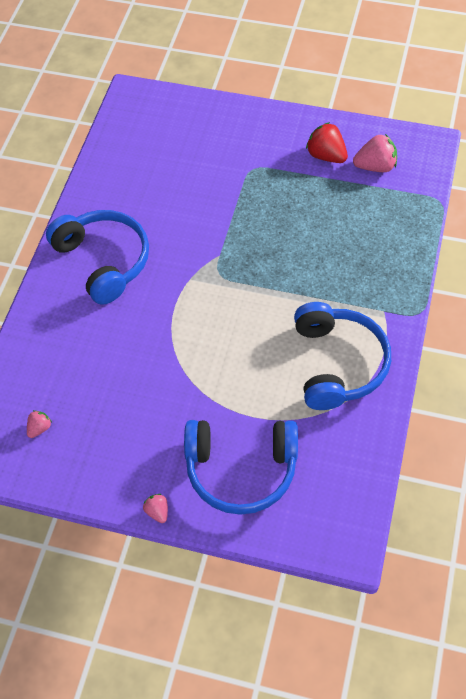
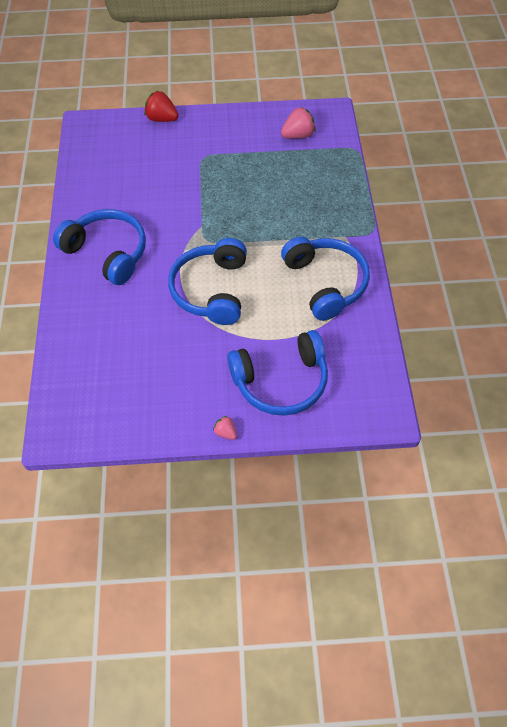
camera: 20 degrees left, 0 degrees up
(39, 428) = (101, 395): pink strawberry -> none
(203, 337) = (211, 290): none -> blue headphones
(326, 156) = (257, 136): red strawberry -> red strawberry (162, 119)

